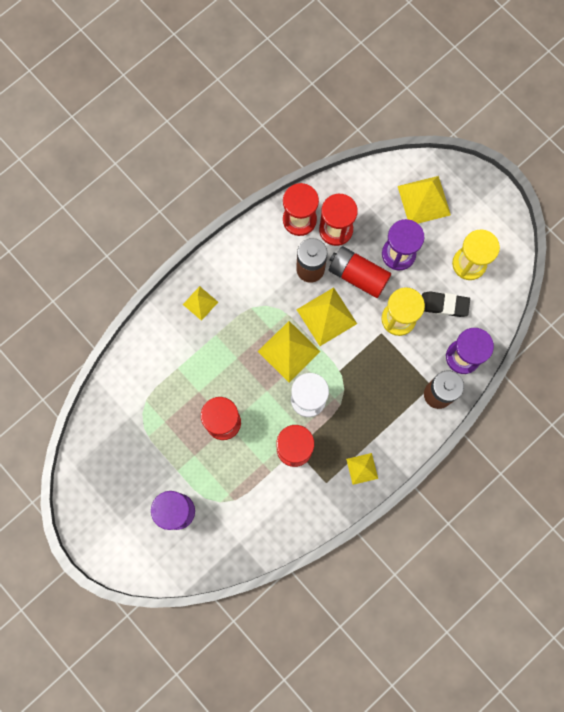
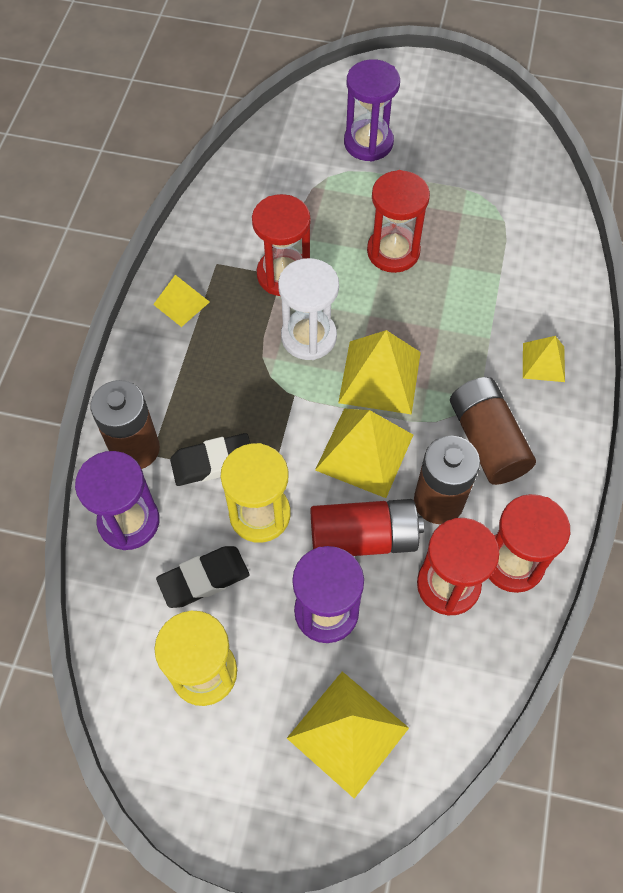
camera: 145 degrees right, 15 degrees down
(263, 282) = (487, 440): none -> brown battery
(404, 360) = (212, 463): none -> black eraser

